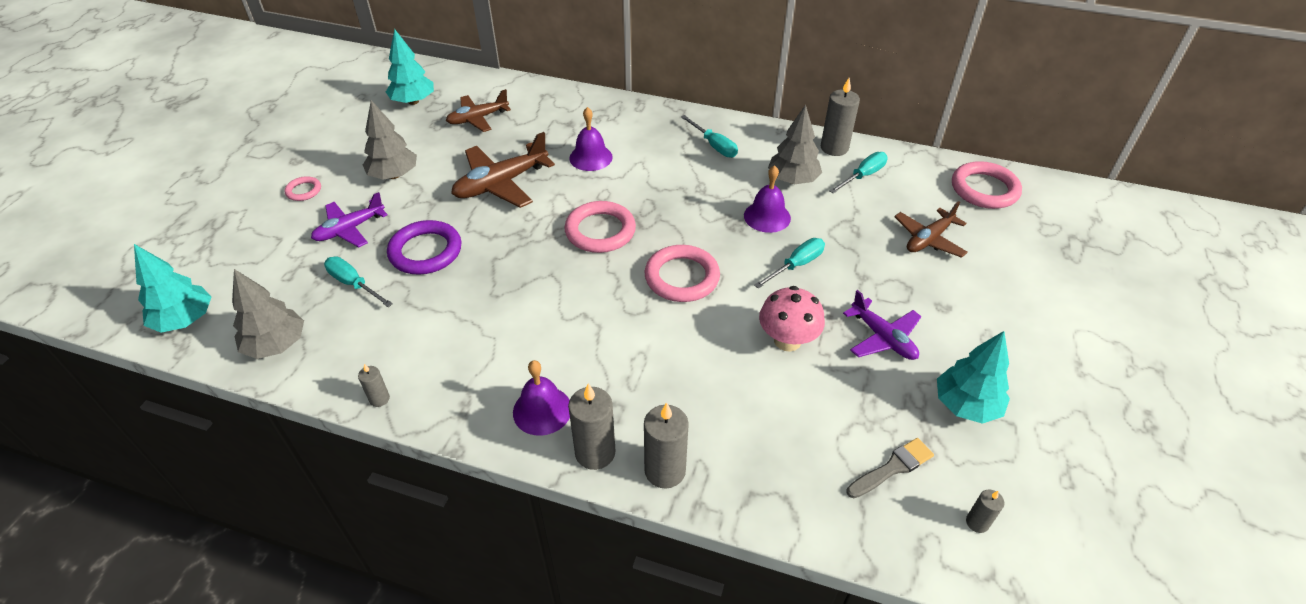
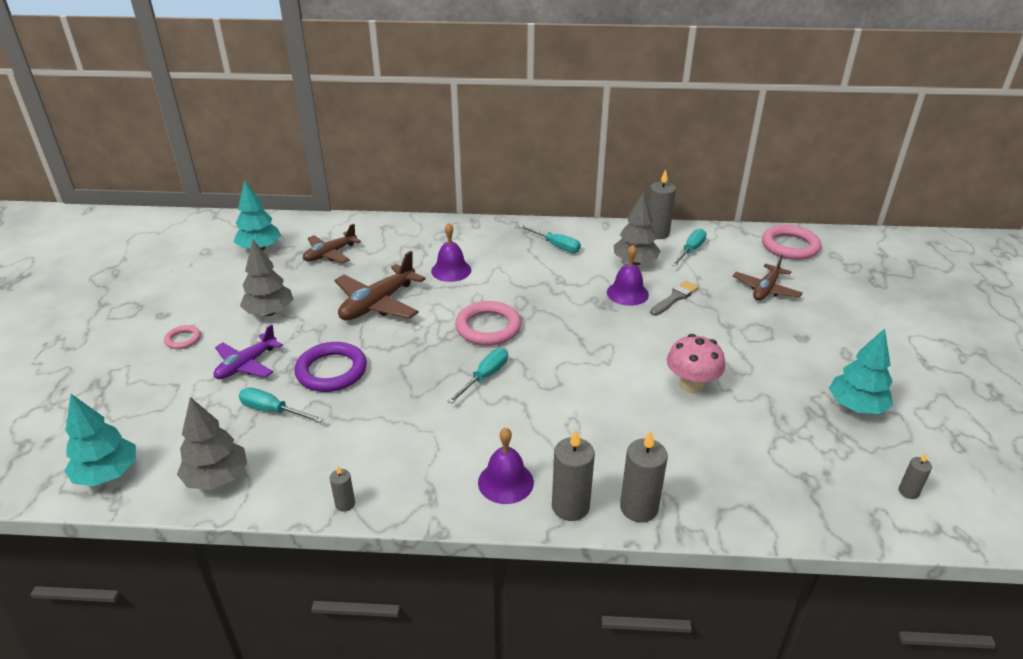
camera: 15 degrees left, 10 degrees down
(682, 277) = (578, 352): pink ring -> none
(796, 265) = (670, 326): turquoise screwdriver -> turquoise screwdriver (485, 377)
(882, 338) = (767, 369): purple plane -> none
(892, 468) = (823, 465): grey brush -> grey brush (675, 298)

